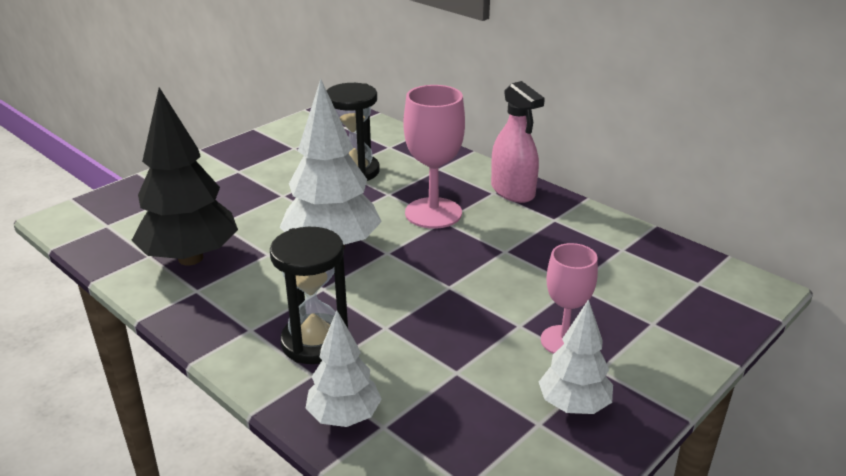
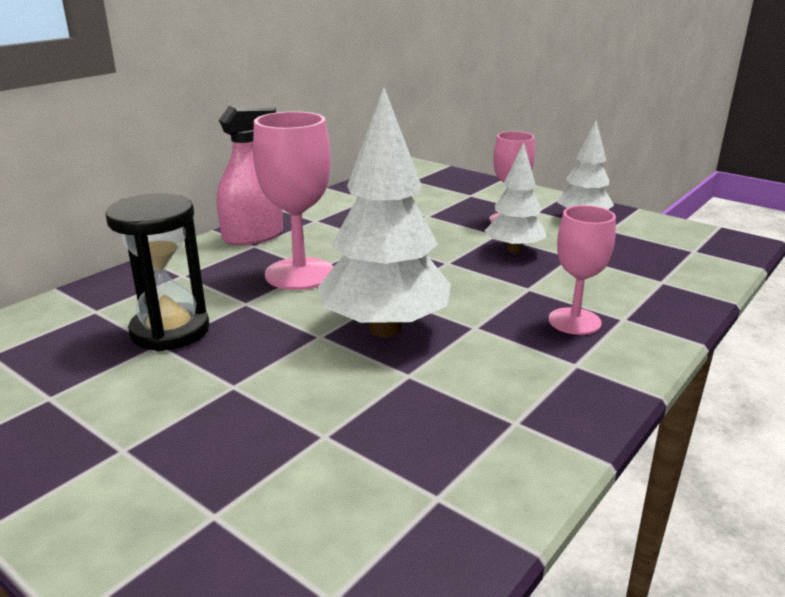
camera: 95 degrees left, 5 degrees down
(190, 258) = (435, 445): black tree -> none
(315, 342) = (574, 321): black hourglass -> pink goblet
(344, 417) = (667, 297): white tree -> white tree (514, 250)

